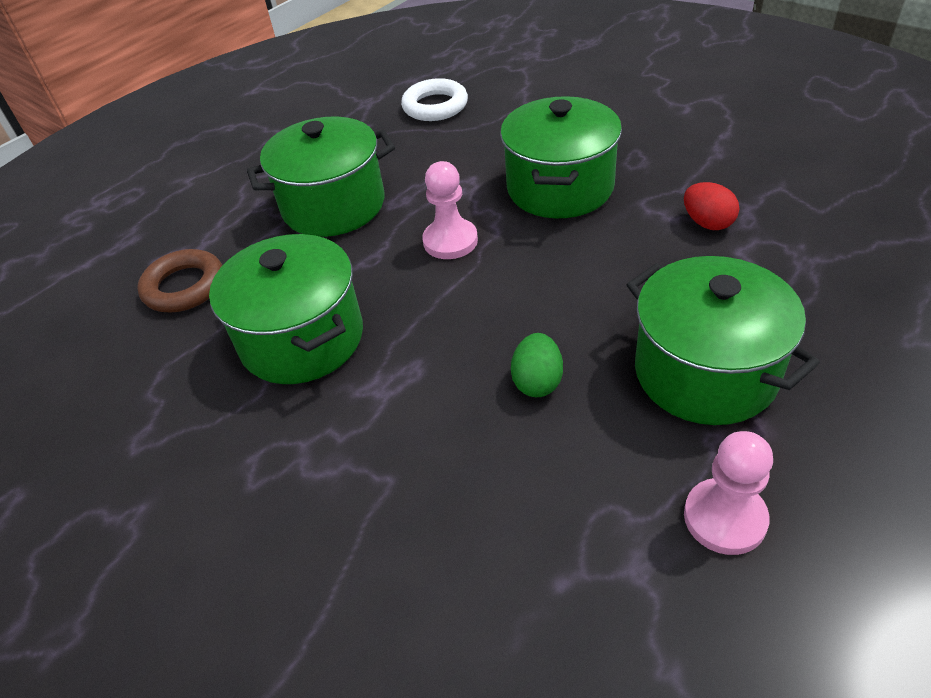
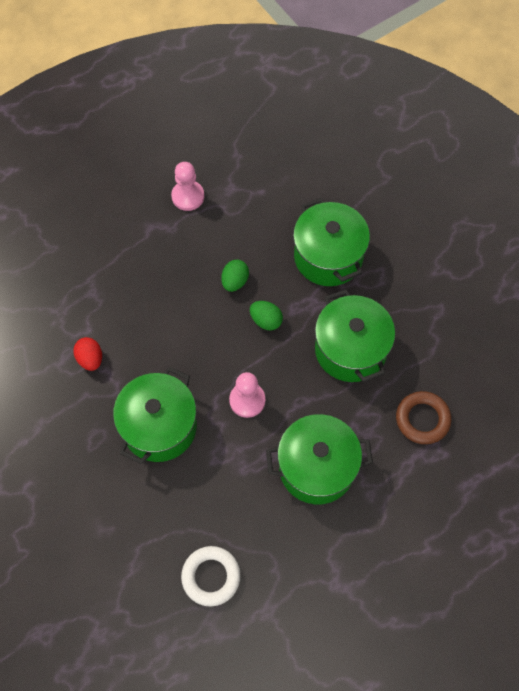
camera: 170 degrees left, 20 degrees up
(457, 339) = (266, 320): none -> green egg
(705, 372) = (155, 261): green pot -> green pot (328, 257)

